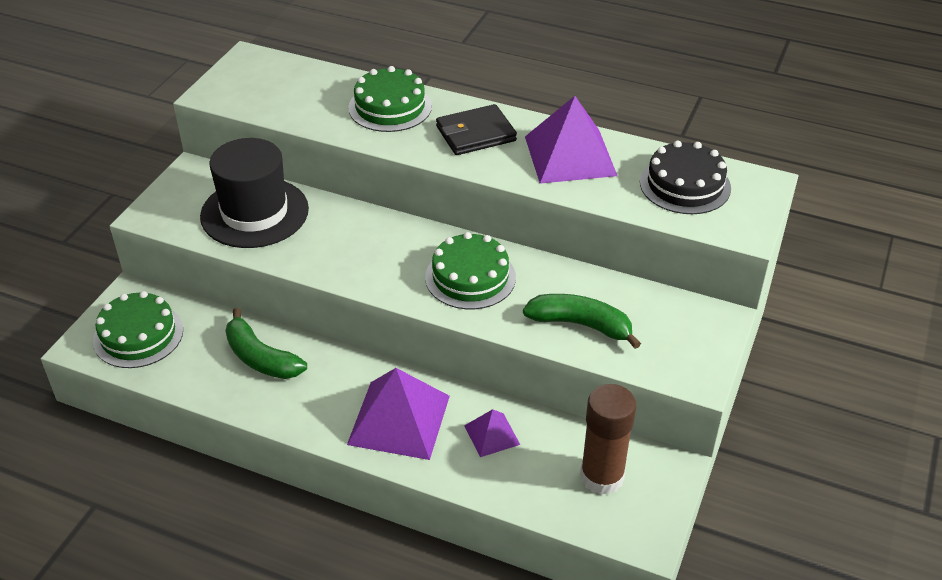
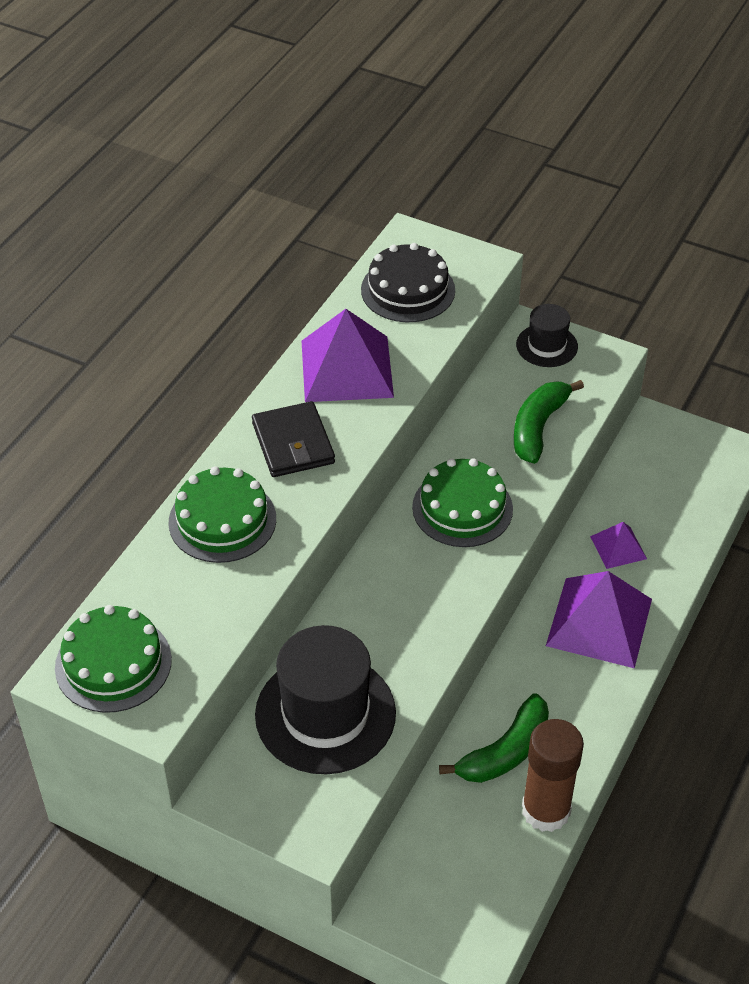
camera: 85 degrees left, 5 degrees up
(138, 335) = (460, 889): green cake -> green cake (113, 663)
(602, 477) = (667, 471): brown glue stick -> brown glue stick (546, 810)
(699, 330) = (547, 346): none -> black hat

